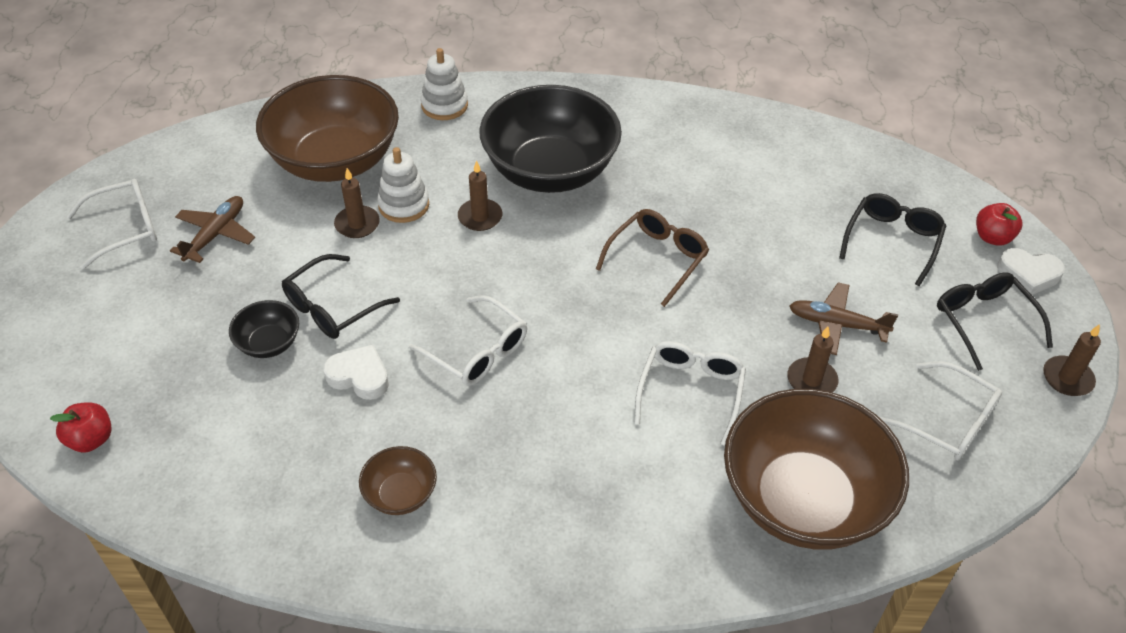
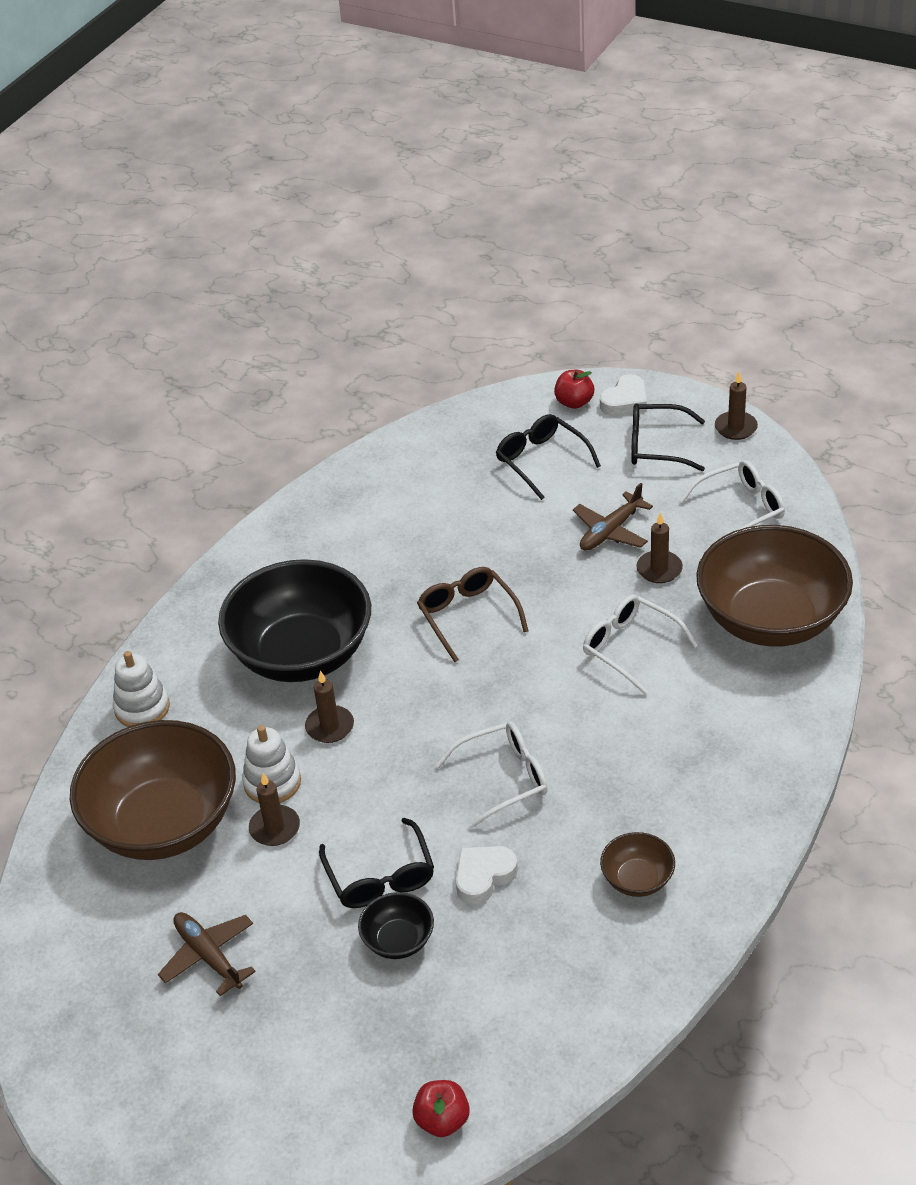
camera: 60 degrees left, 5 degrees down
(126, 228) = (142, 1041): white glasses -> none

